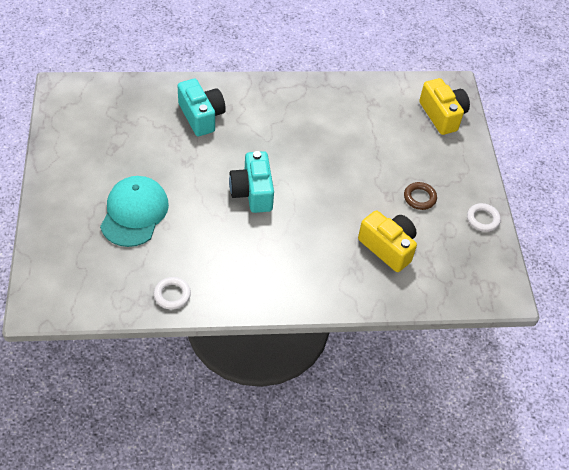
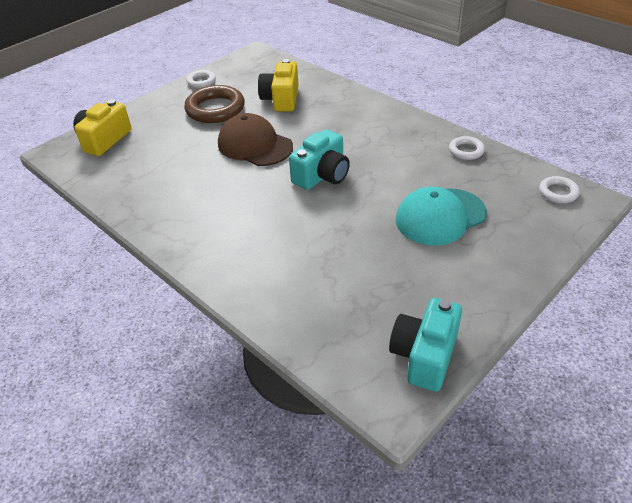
camera: 125 degrees left, 10 degrees down
(65, 296) = (558, 192): none -> white ring
(201, 116) = (279, 260): turquoise camera -> turquoise camera (424, 355)
(335, 185) = (255, 145): none -> brown cap
(419, 198) = (215, 109): brown ring -> brown ring, size x1.92

